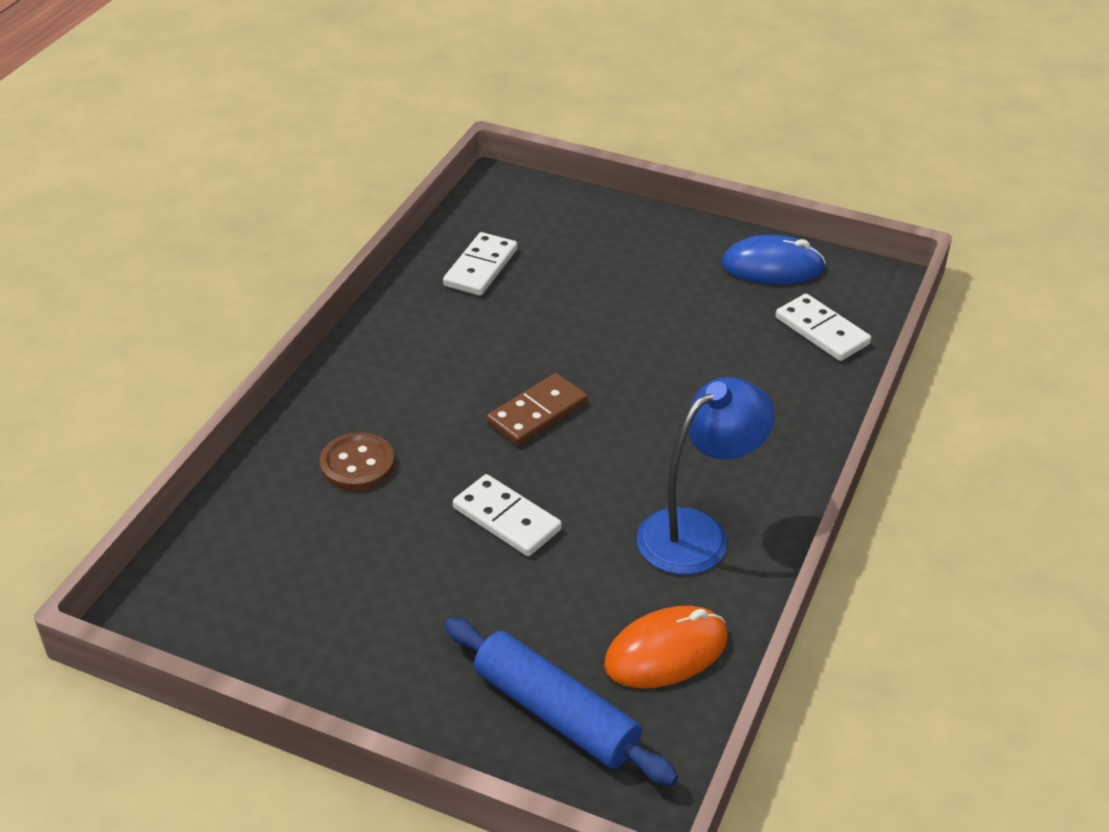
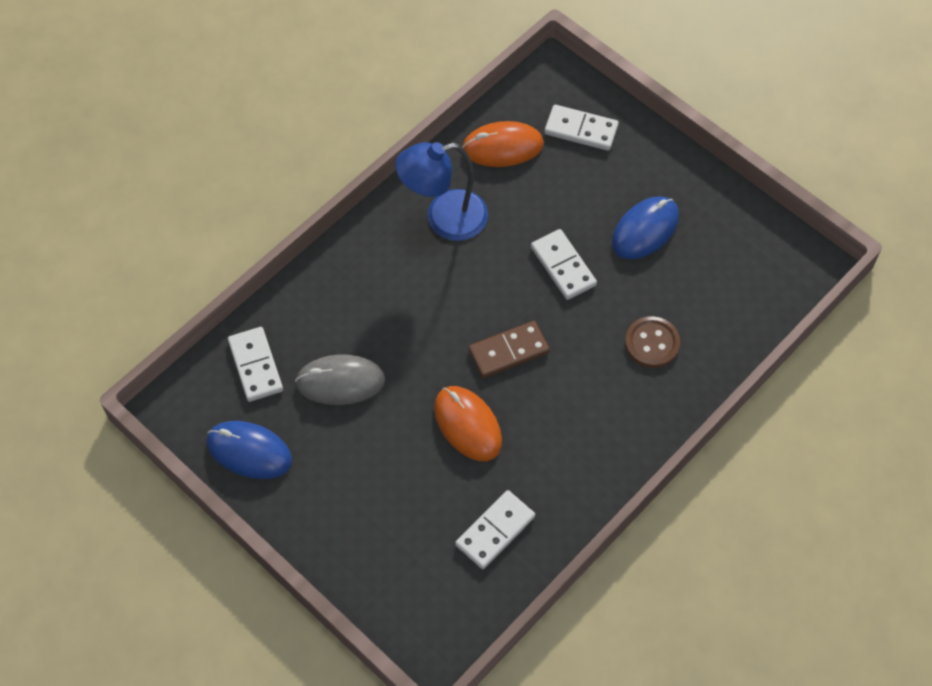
camera: 160 degrees left, 20 degrees up
(405, 594) = (645, 230): none -> blue mouse
(552, 338) = (467, 425): none -> orange mouse
(555, 713) = (581, 130): blue rolling pin -> white domino
(718, 340) = (340, 381): none -> grey mouse

